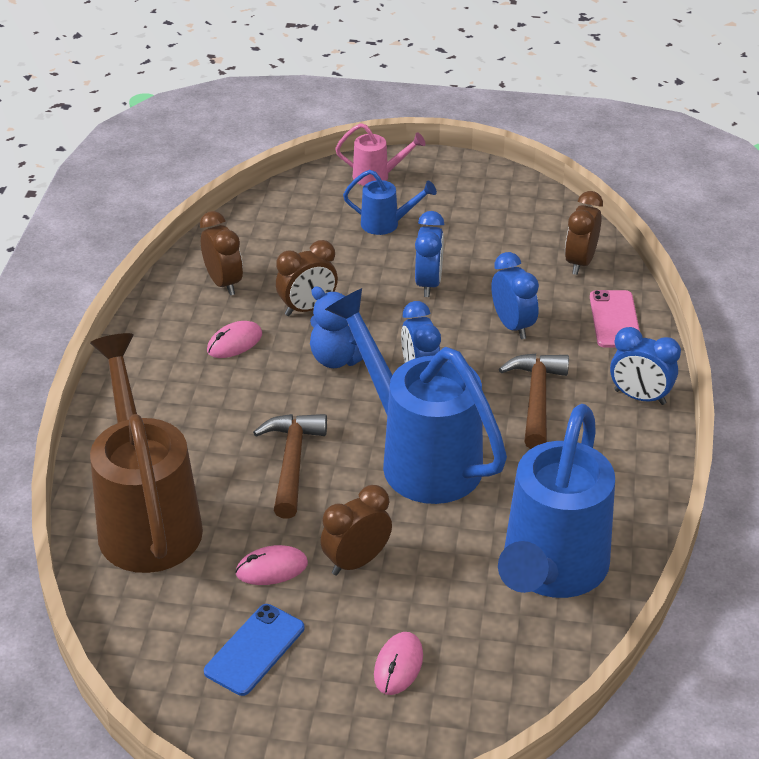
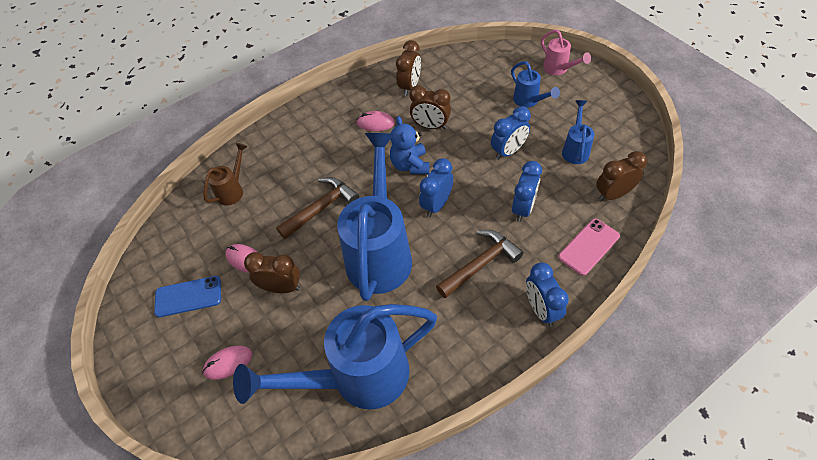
camera: 50 degrees right, 15 degrees up
(146, 517) = (233, 190): brown watering can -> brown watering can, size x0.45
(494, 243) = (575, 149): none -> blue watering can

